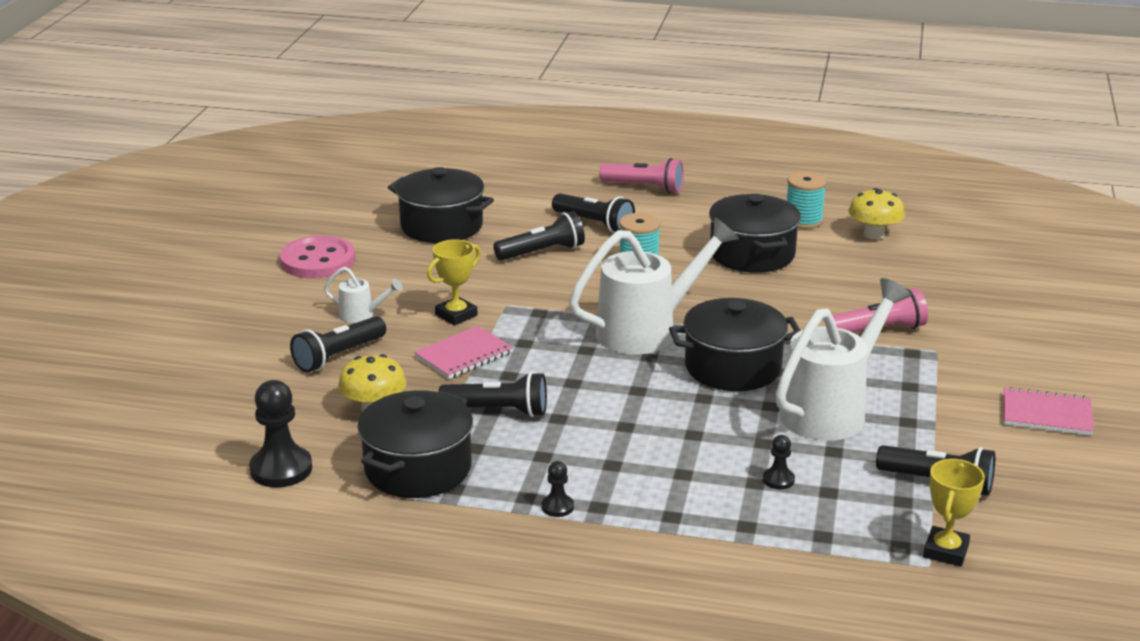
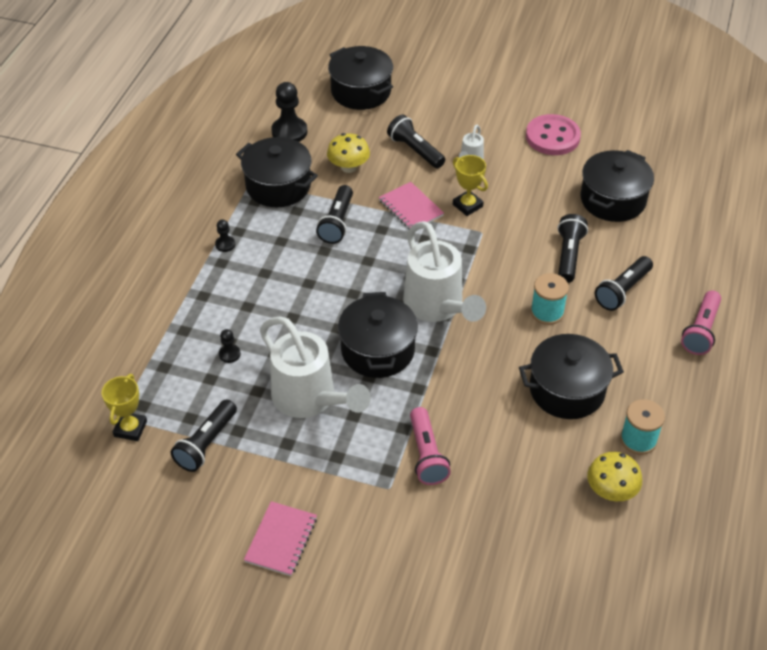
camera: 95 degrees right, 20 degrees up
(185, 408) = (361, 91): none -> black pot
(542, 252) = (568, 255): black flashlight -> black flashlight turned 150 degrees counterclockwise
(946, 551) = (130, 429): yellow trophy -> yellow trophy turned 75 degrees clockwise

